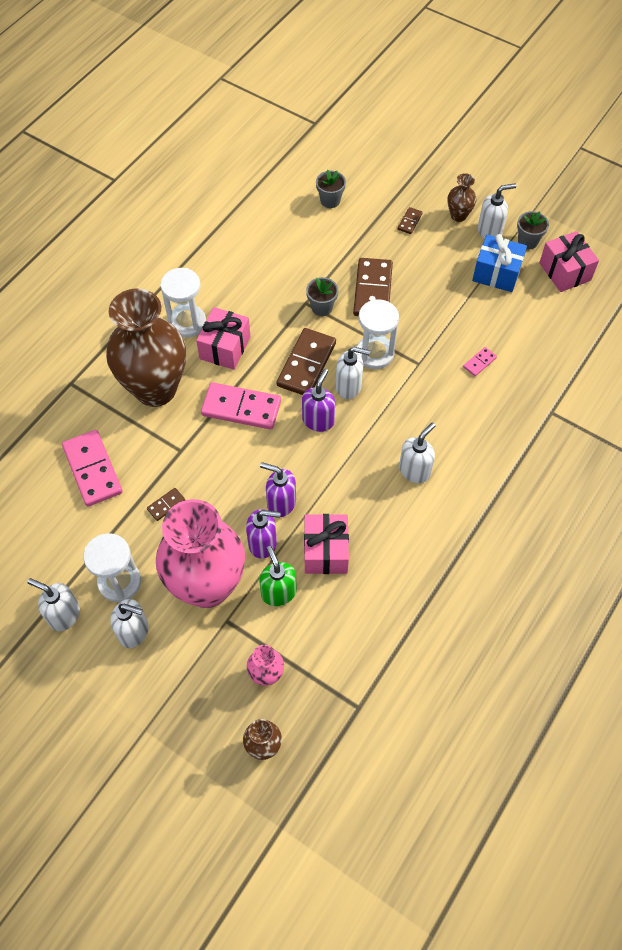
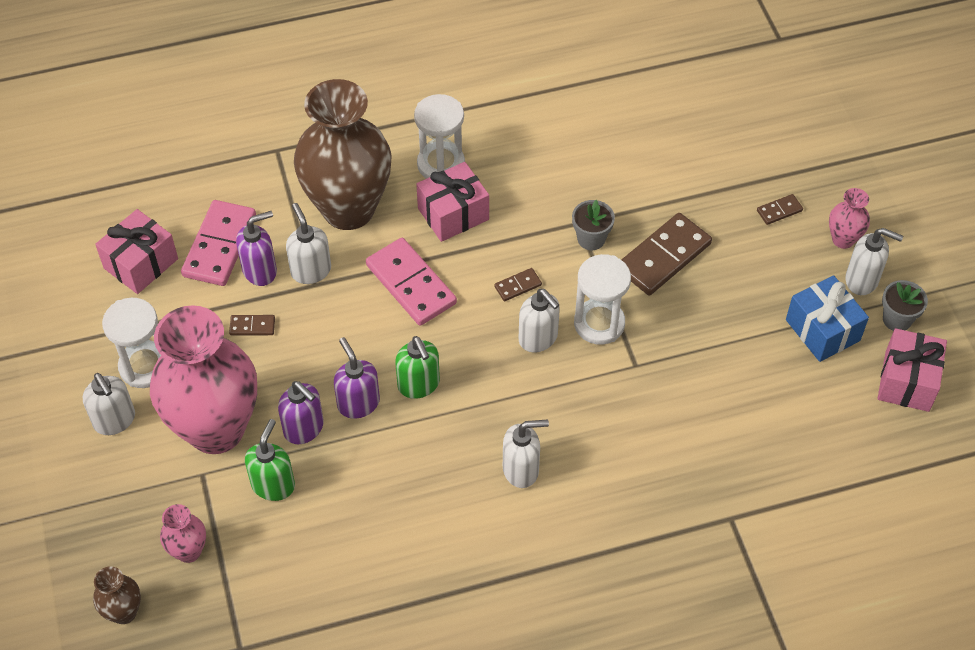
camera: 40 degrees right, 5 degrees down
(64, 615) = (72, 360): white soap dispenser -> white soap dispenser (311, 270)
(306, 364) = (518, 286): brown domino -> brown domino, size x0.46
(306, 465) = (419, 385): none -> green soap dispenser
(318, 420) = (474, 350): purple soap dispenser -> purple soap dispenser (260, 271)
(326, 551) = (355, 481): pink gift -> pink gift (141, 263)
(330, 200) = (712, 133): grey flower pot -> none
(458, 215) = (843, 239): brown vase -> pink vase
(479, 362) = (704, 410): pink domino -> none

